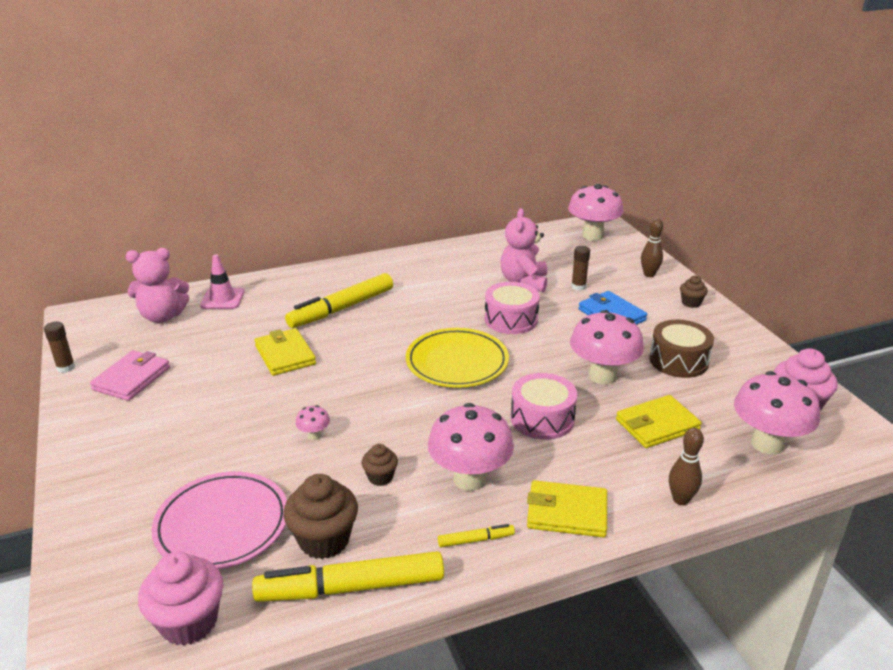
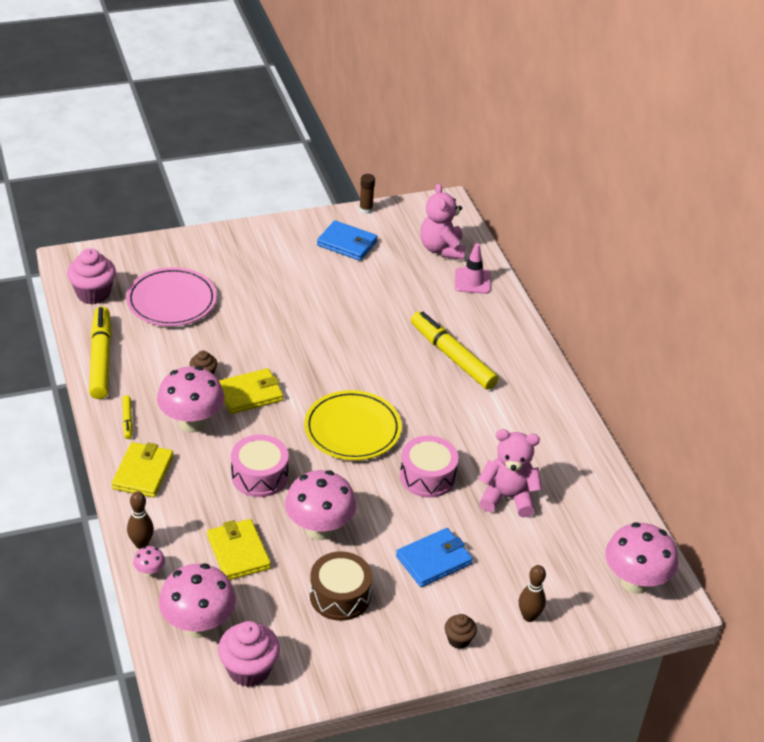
camera: 90 degrees right, 10 degrees up
(132, 379) = (347, 243): pink wallet -> blue wallet
(285, 355) = (374, 323): yellow wallet -> yellow wallet (250, 394)
(314, 435) = (259, 341): pink mushroom -> pink mushroom (150, 572)
(324, 540) = (146, 347): brown cupcake -> none
(578, 287) = (497, 543): brown glue stick -> none

